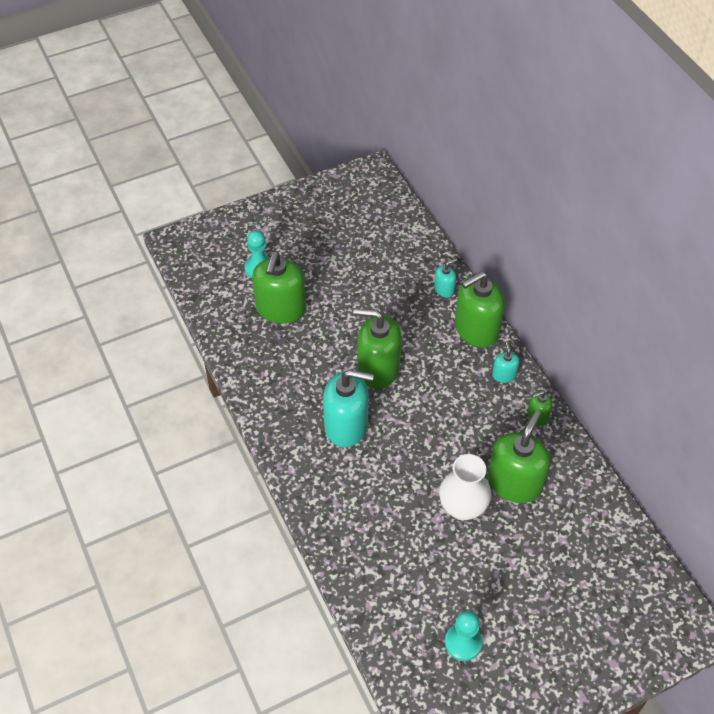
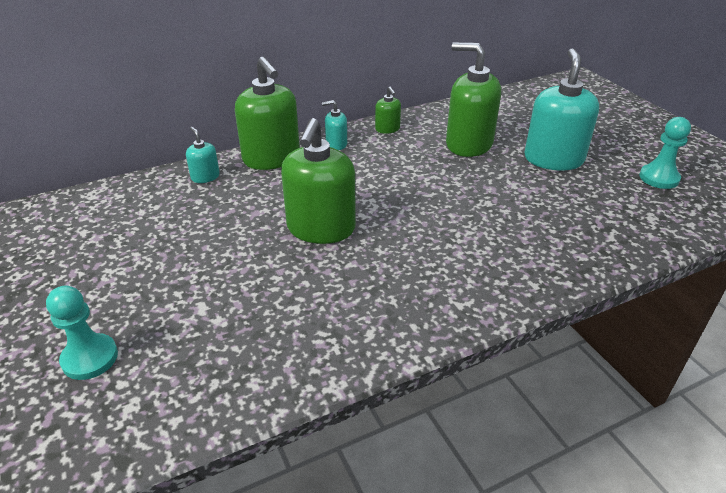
camera: 90 degrees left, 15 degrees down
(280, 309) = (191, 327): green soap dispenser -> none
(346, 425) = (411, 255): turquoise soap dispenser -> turquoise soap dispenser (553, 159)
(462, 507) = (506, 174): white vase -> none

